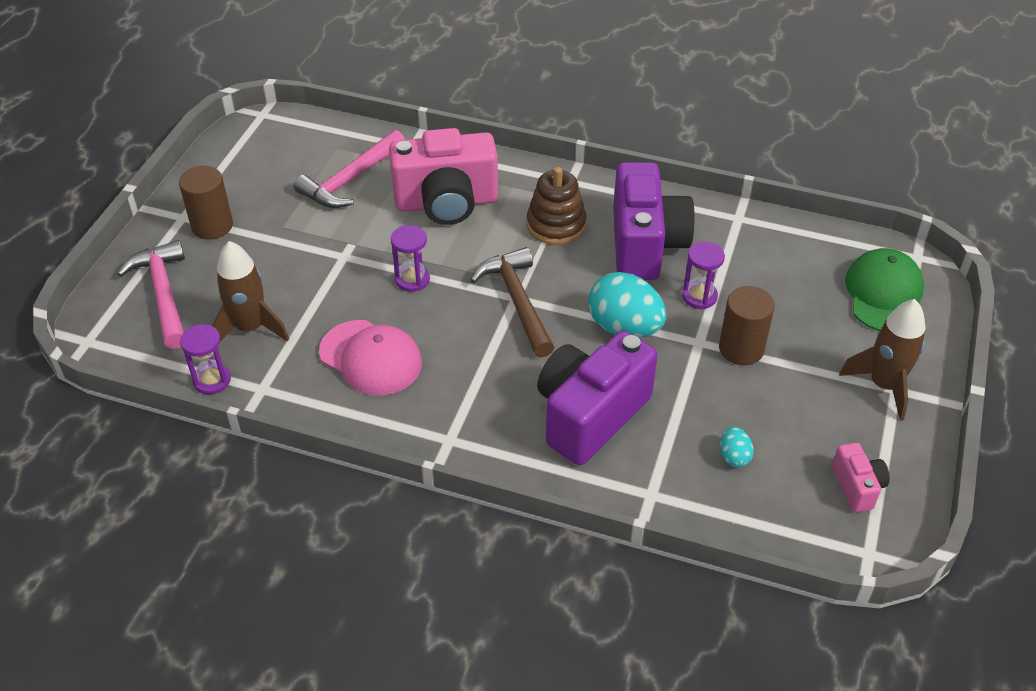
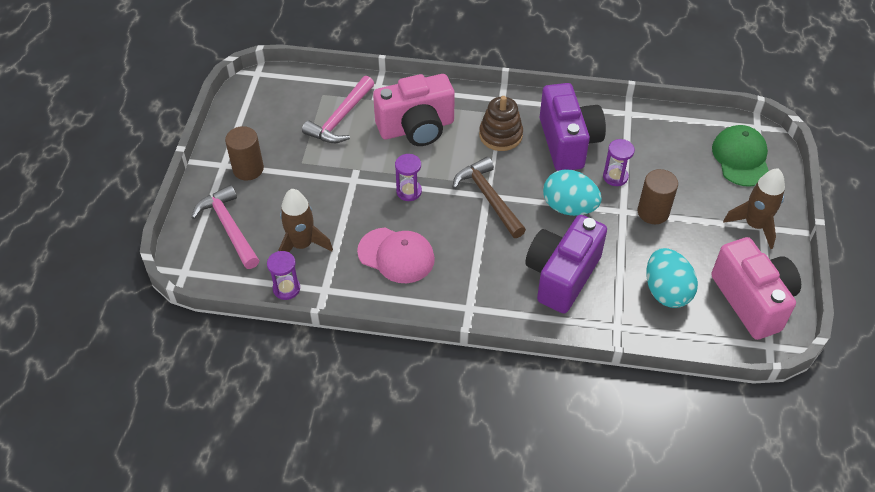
camera: 10 degrees left, 5 degrees up
(734, 456) = (666, 291): turquoise egg -> turquoise egg, size x2.10
(857, 487) = (752, 300): pink camera -> pink camera, size x2.12

